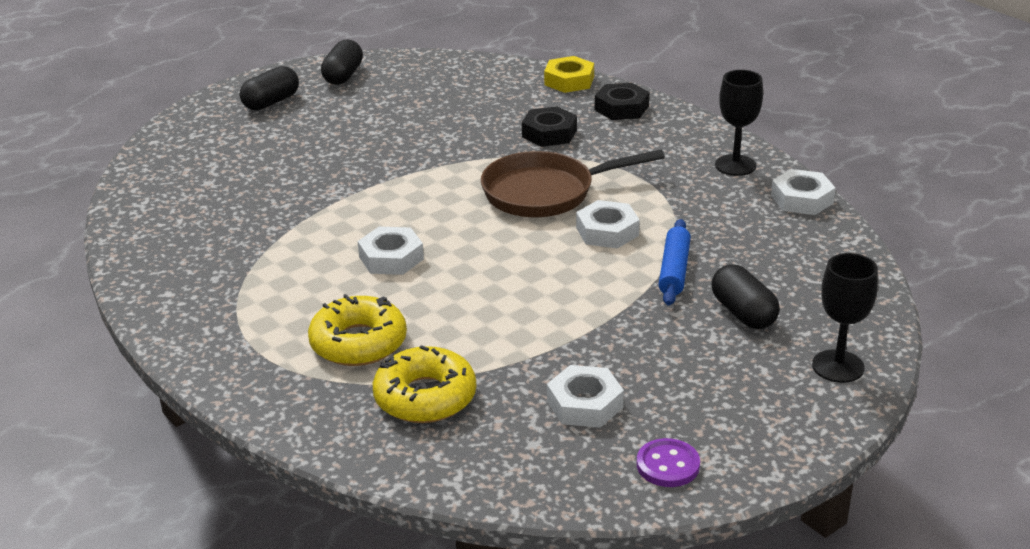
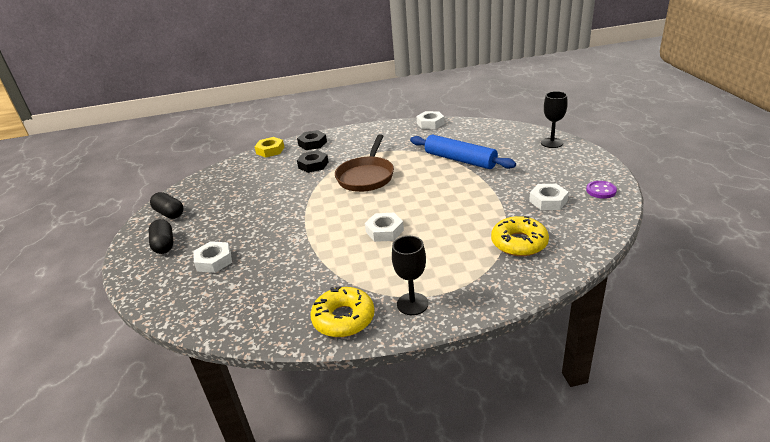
camera: 60 degrees left, 0 degrees up
(358, 343) = (457, 255): yellow donut -> yellow donut (343, 318)
(607, 231) = (415, 168): white nut -> white nut (214, 261)
(674, 270) = (460, 160): blue rolling pin -> blue rolling pin, size x1.68
(735, 165) = (390, 130): black goblet -> black goblet (412, 304)
(743, 313) = (503, 152): black capsule -> none

